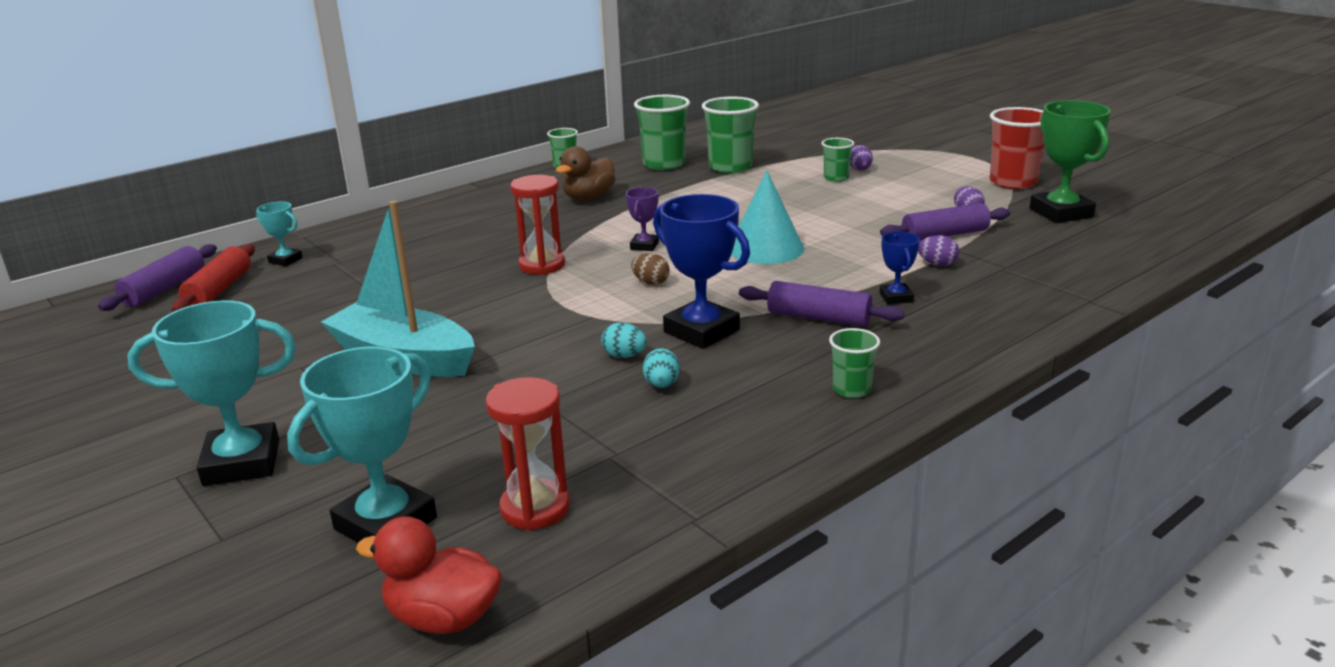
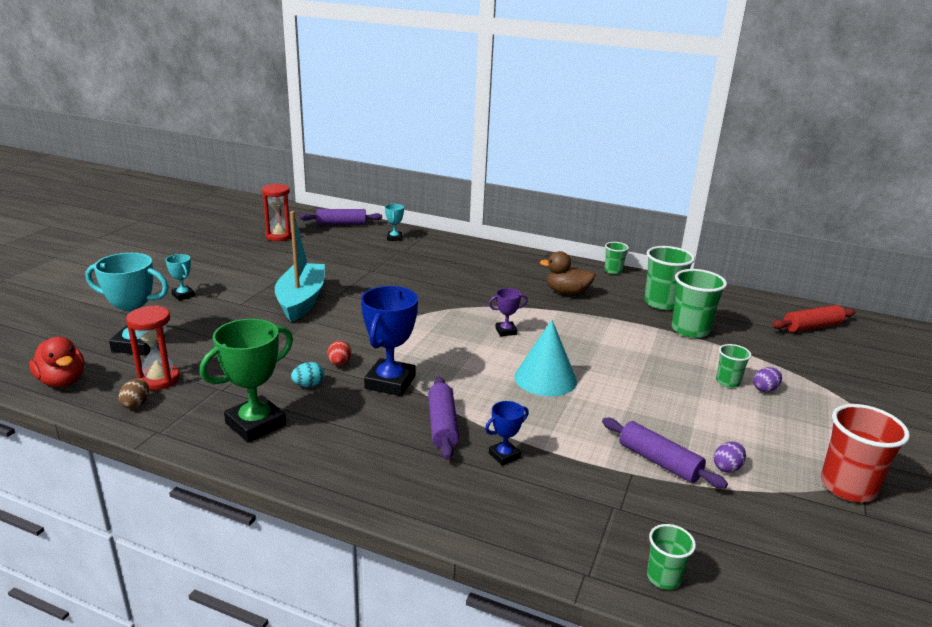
camera: 60 degrees right, 0 degrees up
(219, 290) = (348, 235): red rolling pin -> red rolling pin (811, 327)
(242, 463) = (183, 295): turquoise trophy -> turquoise trophy, size x0.51
(443, 618) = (62, 381): red duck -> red duck turned 150 degrees clockwise
(542, 265) = (445, 306): red hourglass -> red hourglass (279, 236)
(624, 356) = (339, 363): turquoise egg -> red egg
(651, 282) = (449, 347): brown egg -> brown egg (136, 404)
(851, 389) = (337, 460): green cup -> green cup (663, 577)
(937, 264) = (589, 467): purple egg -> none
(1061, 213) = (798, 531): green trophy -> green trophy (255, 424)

